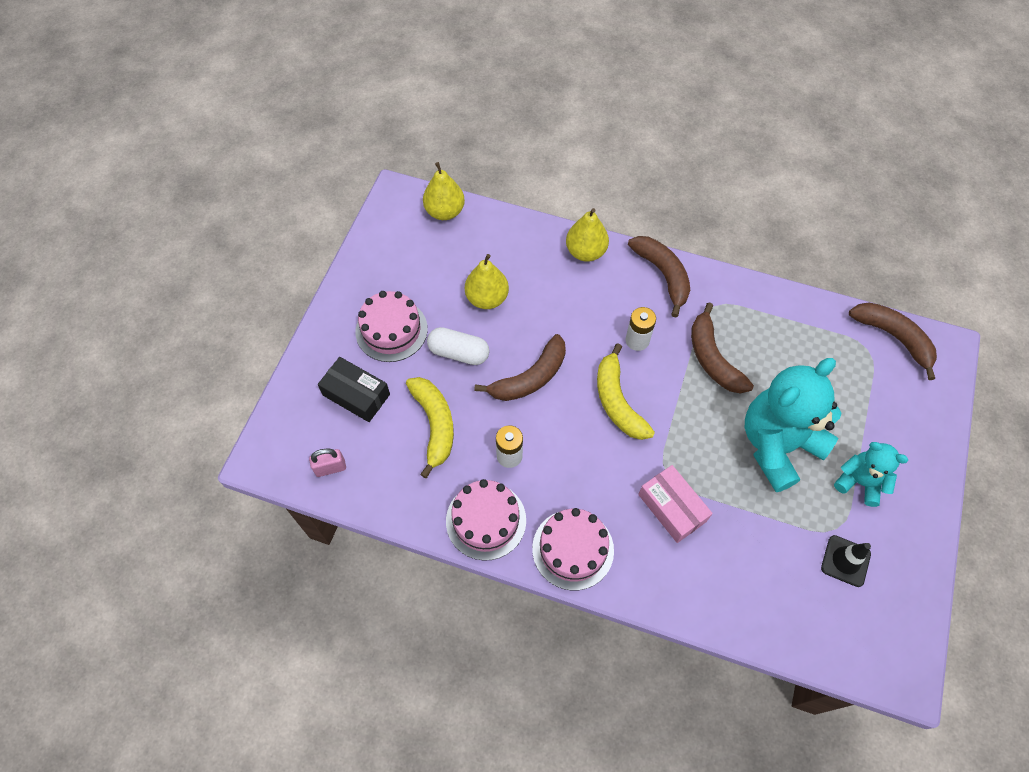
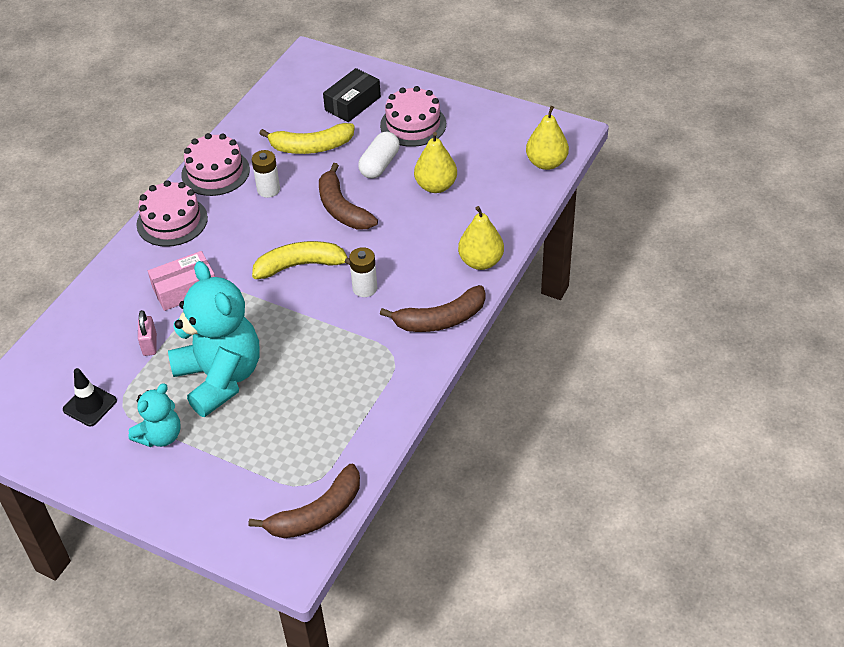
camera: 100 degrees right, 15 degrees down
(330, 468) = (290, 89): pink padlock -> pink padlock (150, 345)
(712, 358) = (330, 344): brown banana -> none

